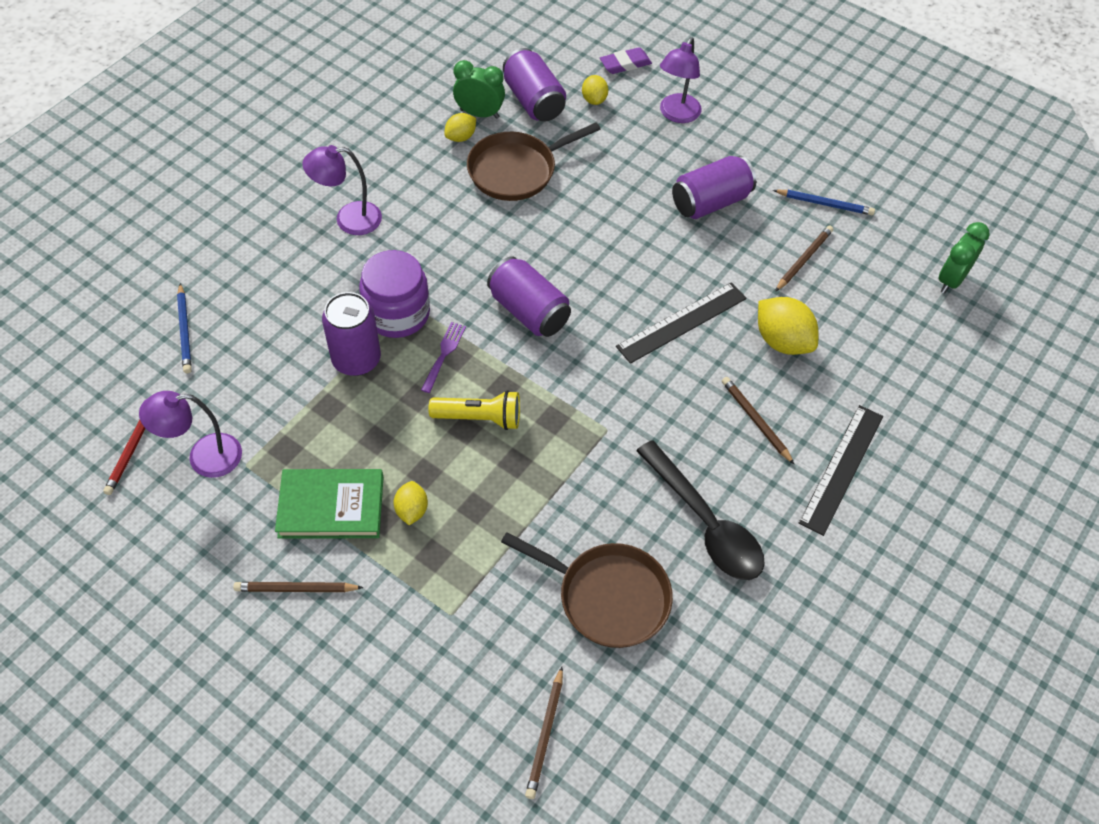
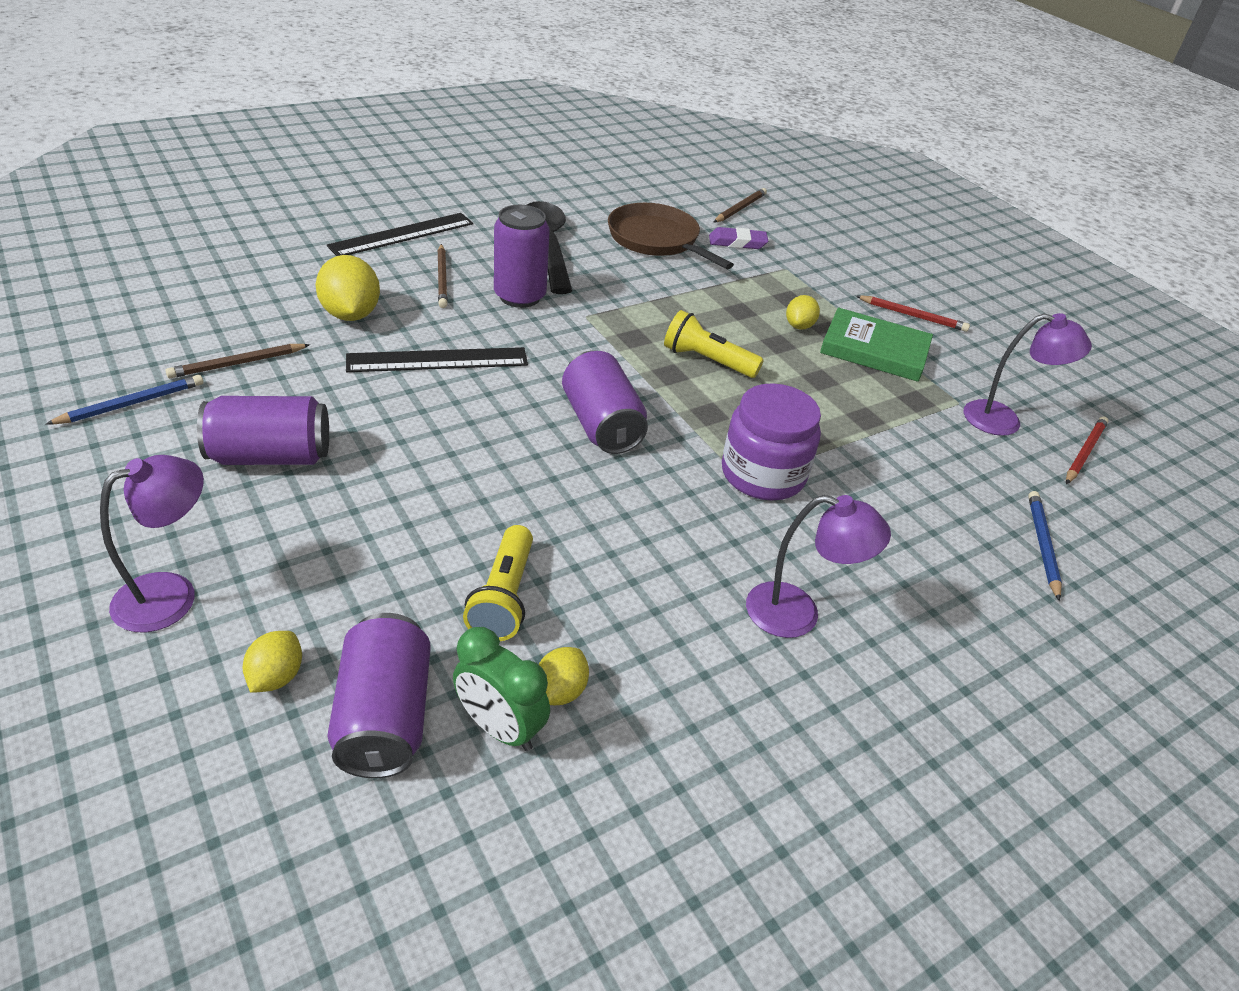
camera: 160 degrees left, 15 degrees down
(296, 589) = (913, 316): brown pencil -> red pencil
(356, 359) = (825, 447): purple can -> purple can (520, 296)
(444, 354) = (721, 419): purple fork -> none
(461, 137) = (560, 691): yellow lemon -> yellow lemon turned 45 degrees counterclockwise
(516, 170) = (504, 597): brown pan -> yellow flashlight
(625, 64) = (145, 734): purple eraser -> purple eraser (737, 242)
(825, 204) = (132, 403): blue pencil -> blue pencil turned 105 degrees clockwise
(951, 280) = (110, 297): green clock -> none

